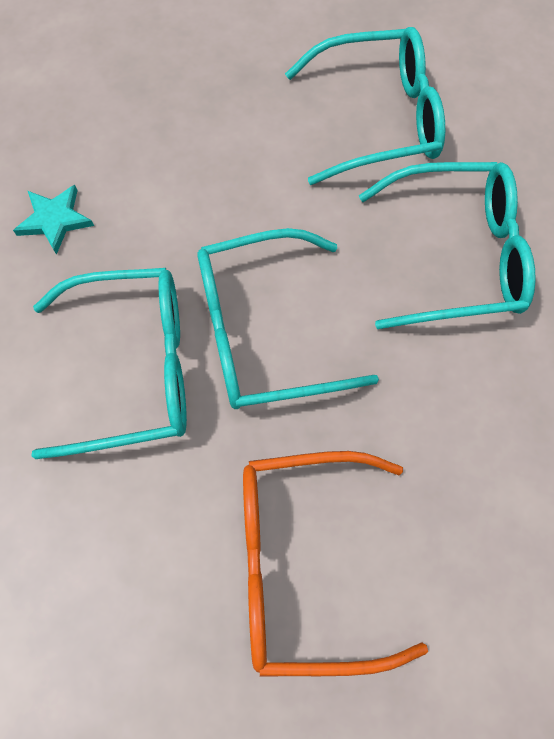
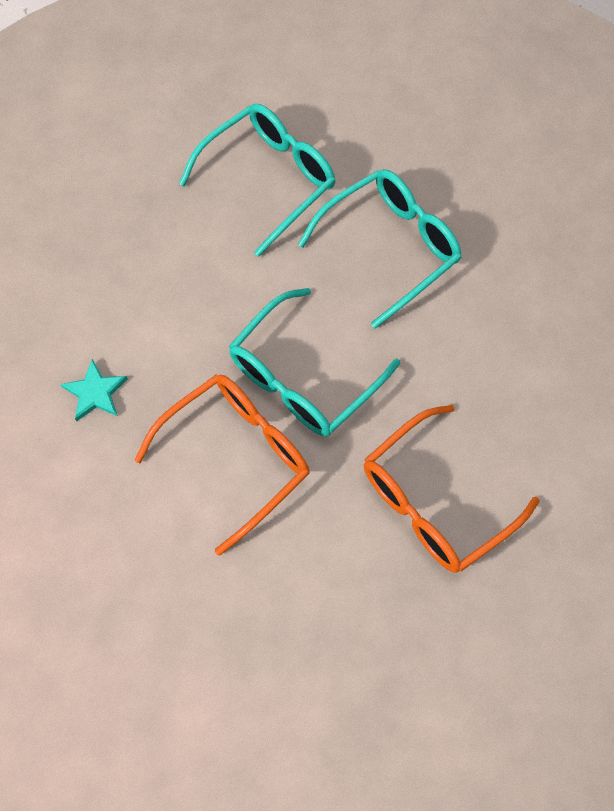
camera: 35 degrees left, 0 degrees up
(131, 369) = (235, 458): turquoise glasses -> orange glasses

